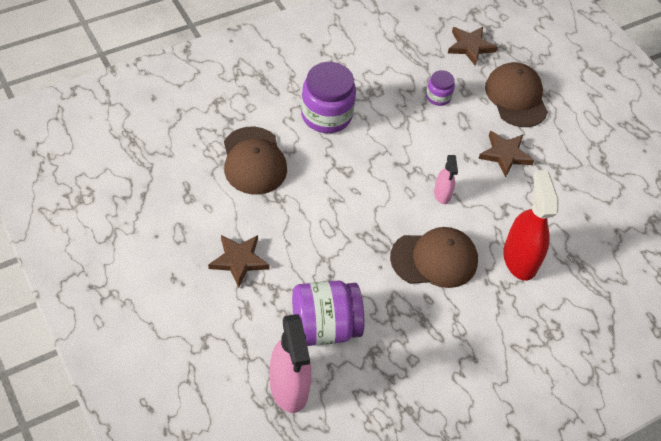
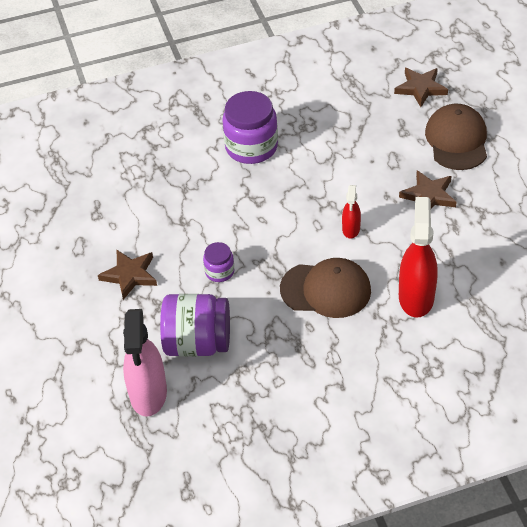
camera: 20 degrees right, 5 degrees down
(254, 161) = (168, 185): brown cap -> none
(438, 97) = (372, 135): purple jar -> purple jar (219, 271)
(442, 194) = (351, 229): pink spray bottle -> red spray bottle

